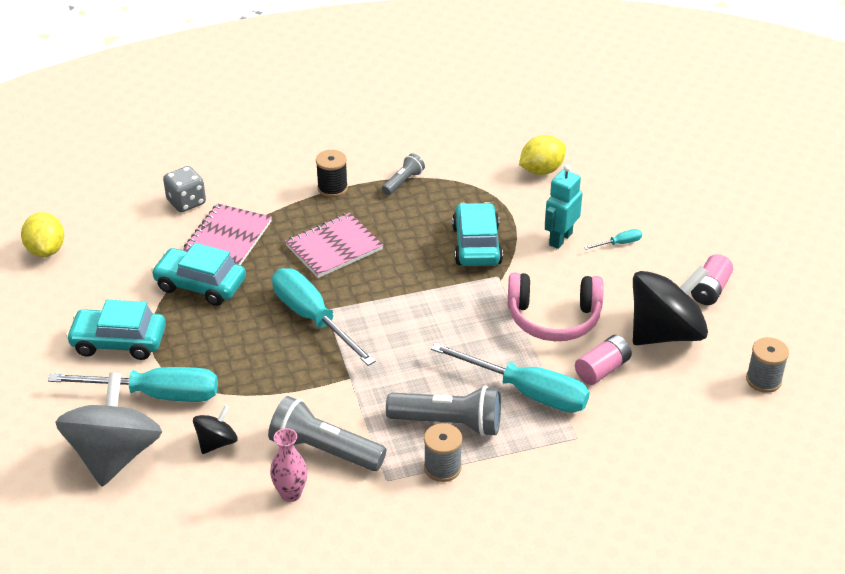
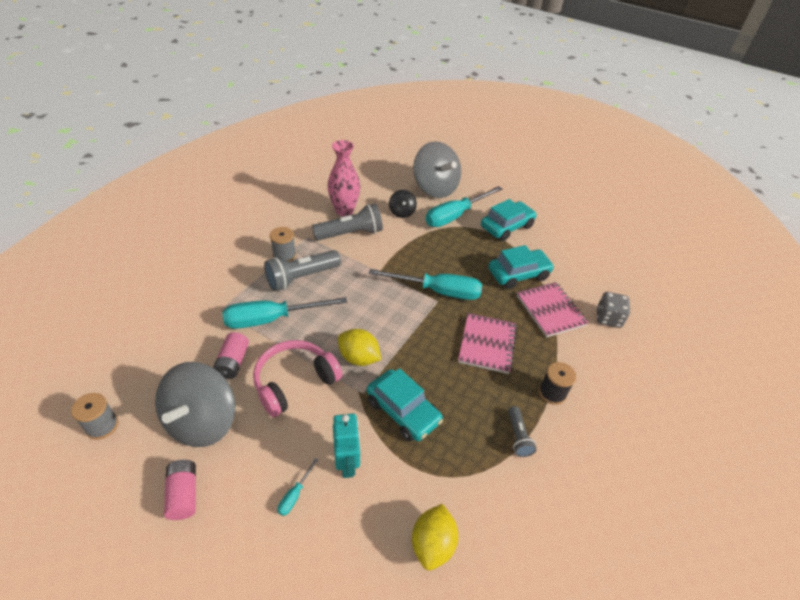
camera: 135 degrees right, 5 degrees up
(46, 250) = (614, 246): yellow lemon -> yellow lemon (359, 358)
(291, 494) = (344, 211): pink vase -> pink vase, size x1.58
(665, 333) = (202, 422): black spinning top -> grey spinning top

